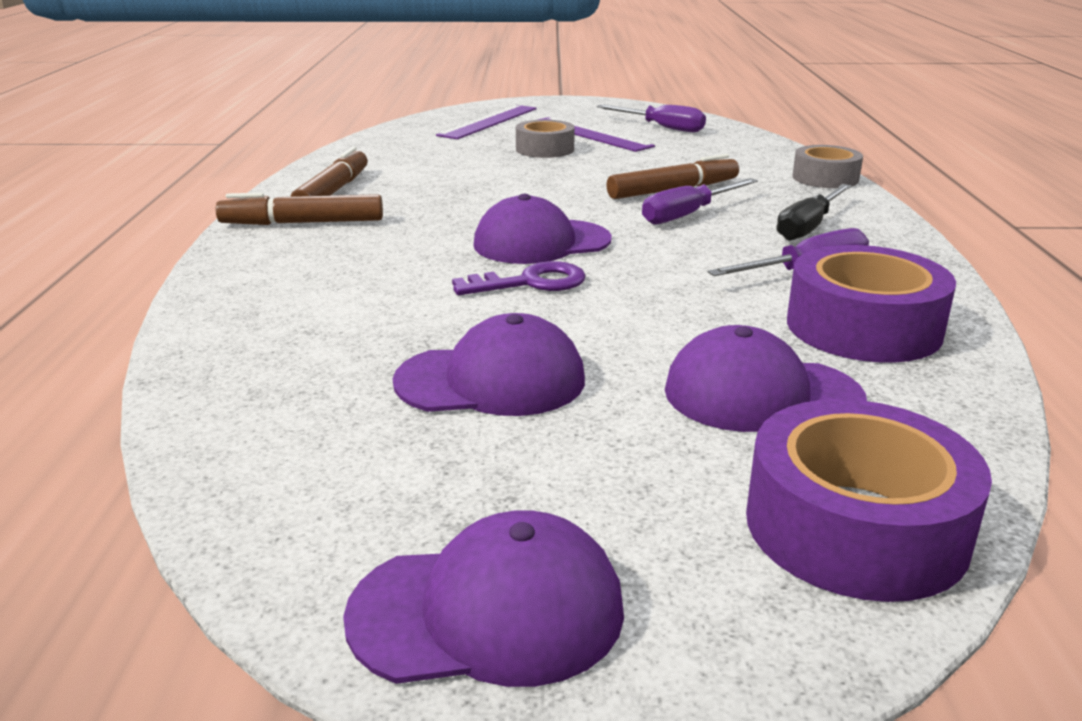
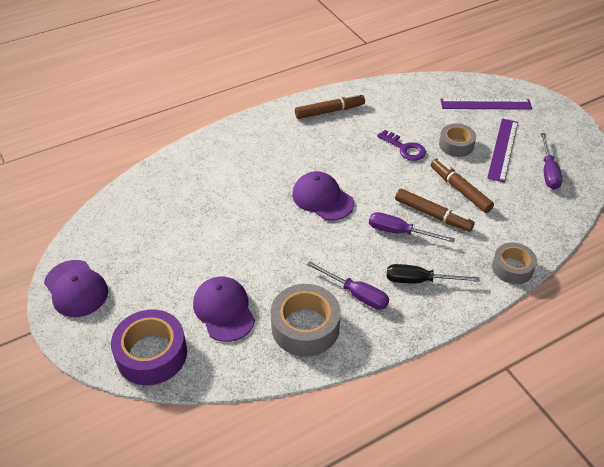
camera: 60 degrees right, 20 degrees up
(302, 223) = (288, 123): brown marker -> brown marker (460, 189)
(491, 380) = (191, 238): purple cap -> none
(531, 282) = (277, 213): purple key -> purple key (405, 148)
(863, 327) = (305, 327): purple tape -> grey tape

